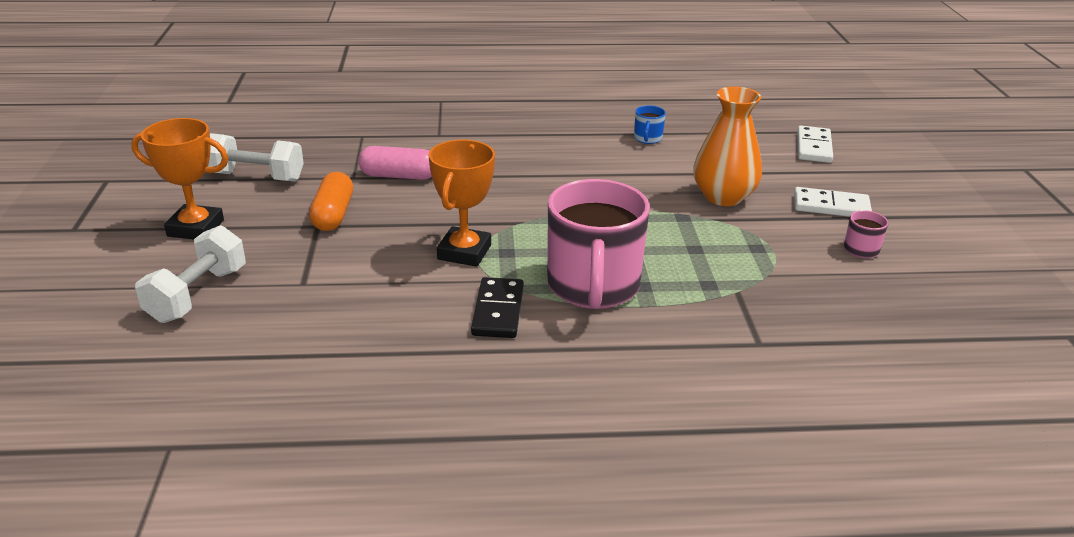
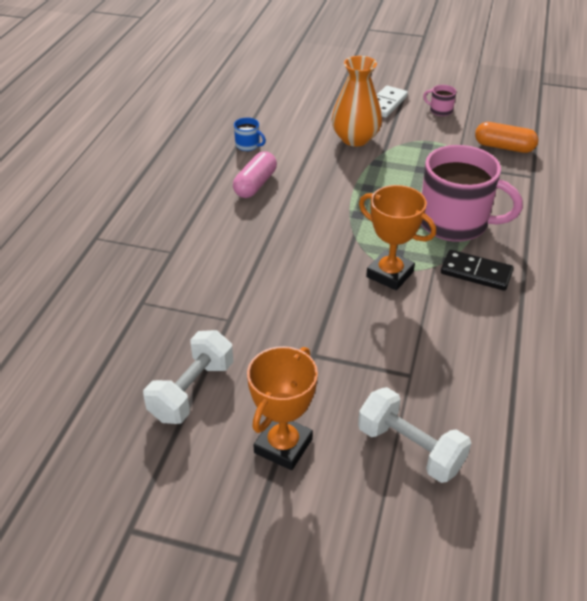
camera: 70 degrees left, 10 degrees up
(333, 215) = (297, 342): orange capsule -> orange capsule (504, 147)
(399, 176) = (242, 290): pink capsule -> pink capsule (255, 184)
(813, 147) = (302, 84): white domino -> none

